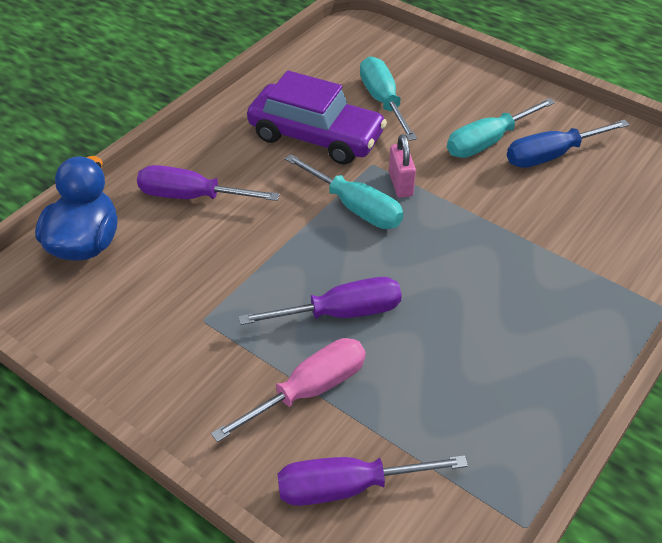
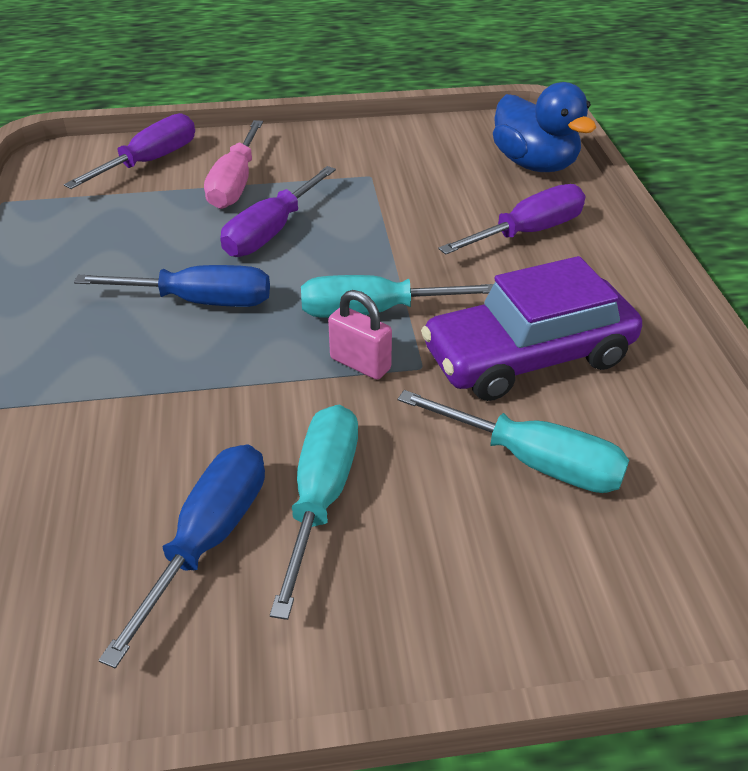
camera: 135 degrees right, 5 degrees down
(447, 284) = (199, 301): none -> blue screwdriver

